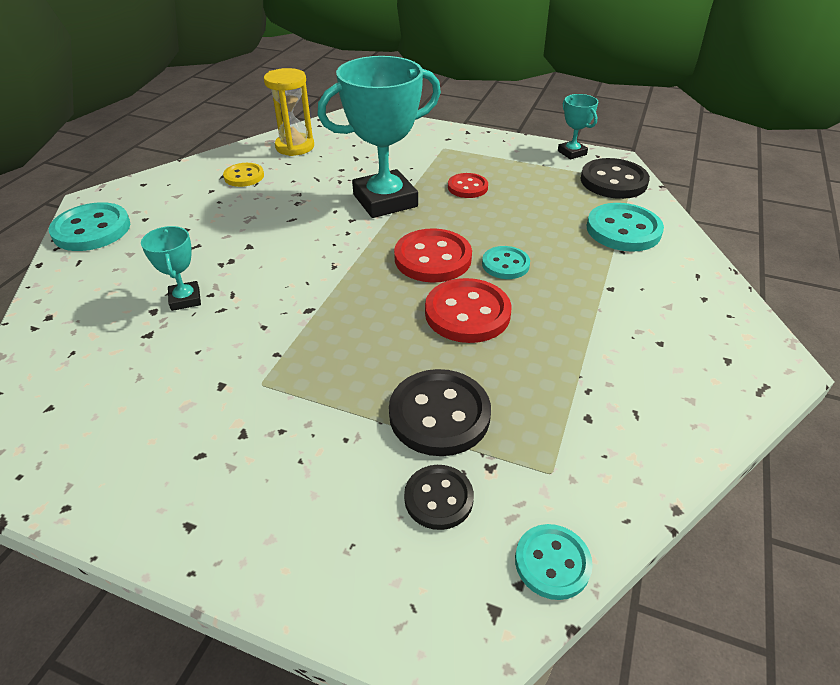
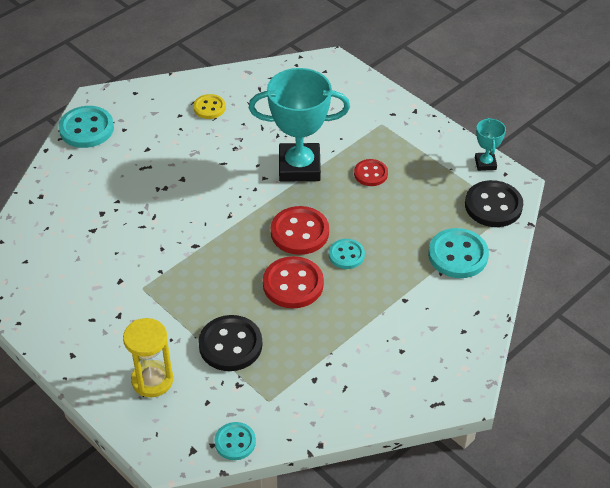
camera: 25 degrees right, 5 degrees up
(185, 299) = (124, 210): turquoise trophy -> none
(295, 147) = (263, 86): yellow hourglass -> yellow hourglass (152, 380)
(438, 498) = (200, 390): black button -> none

